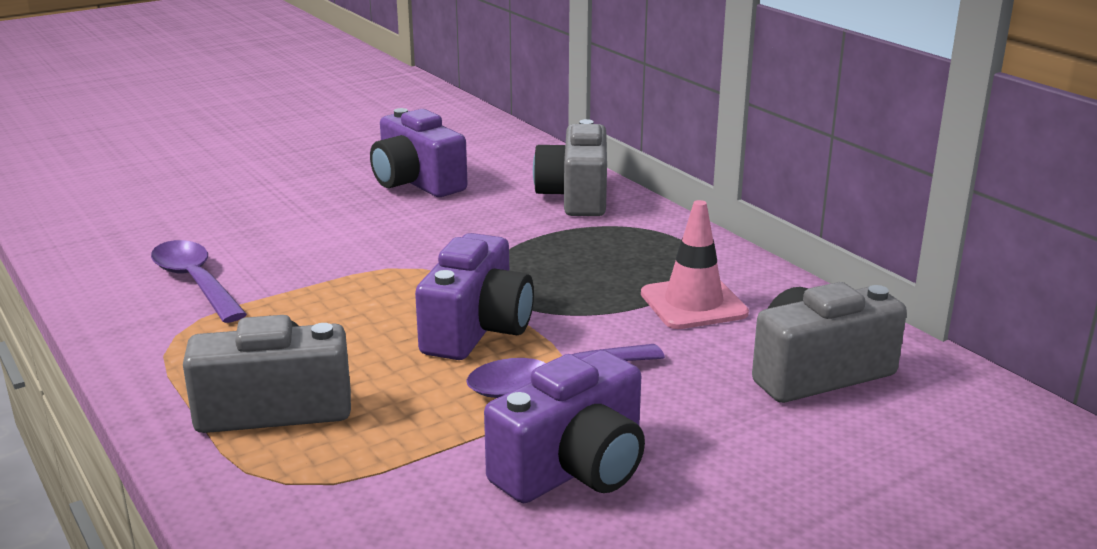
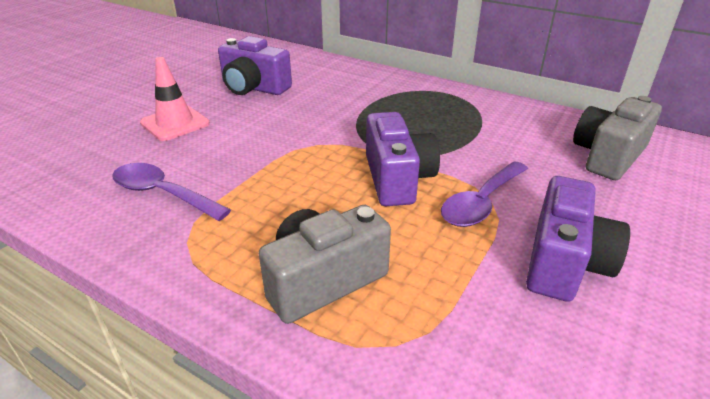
camera: 25 degrees left, 10 degrees up
(576, 197) = (360, 79): grey camera -> none
(693, 304) = (498, 130): pink traffic cone -> pink traffic cone (175, 123)

